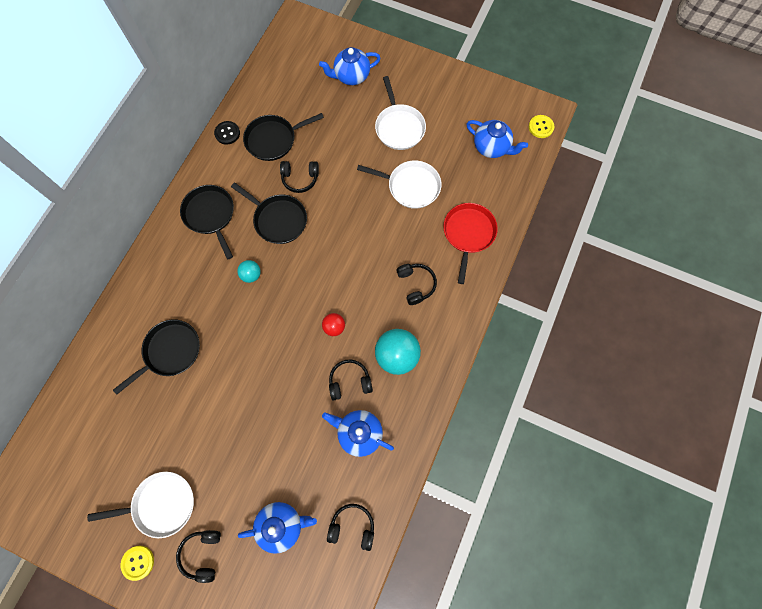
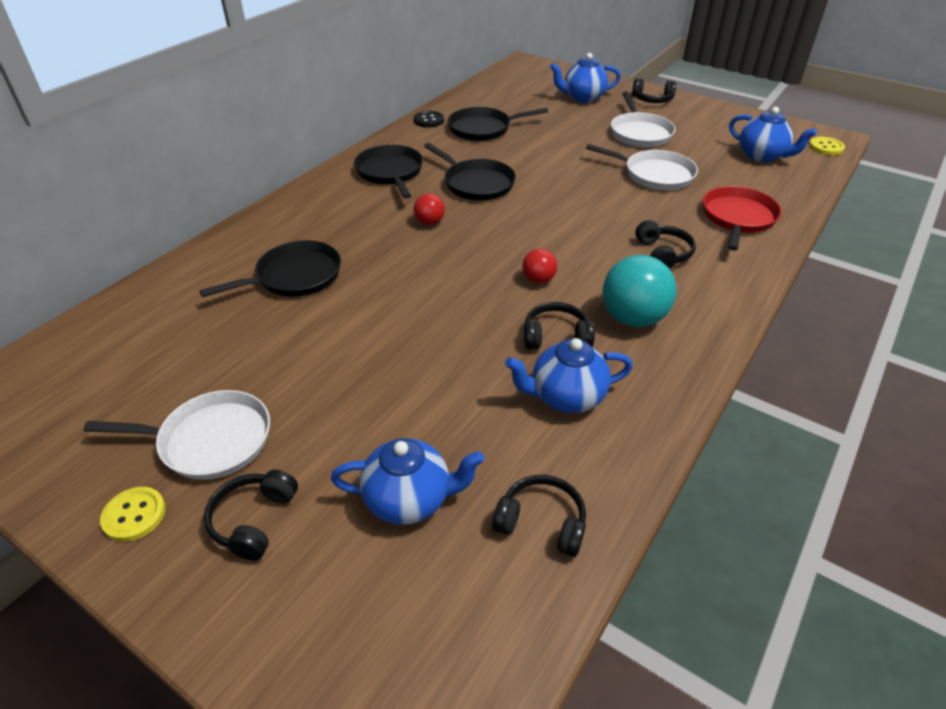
camera: 10 degrees right, 30 degrees down
(251, 275) = (429, 222): turquoise ball -> red ball
(300, 179) = (510, 157): black headphones -> black headphones (652, 99)
(359, 433) = (566, 397): blue teapot -> blue teapot turned 45 degrees counterclockwise

